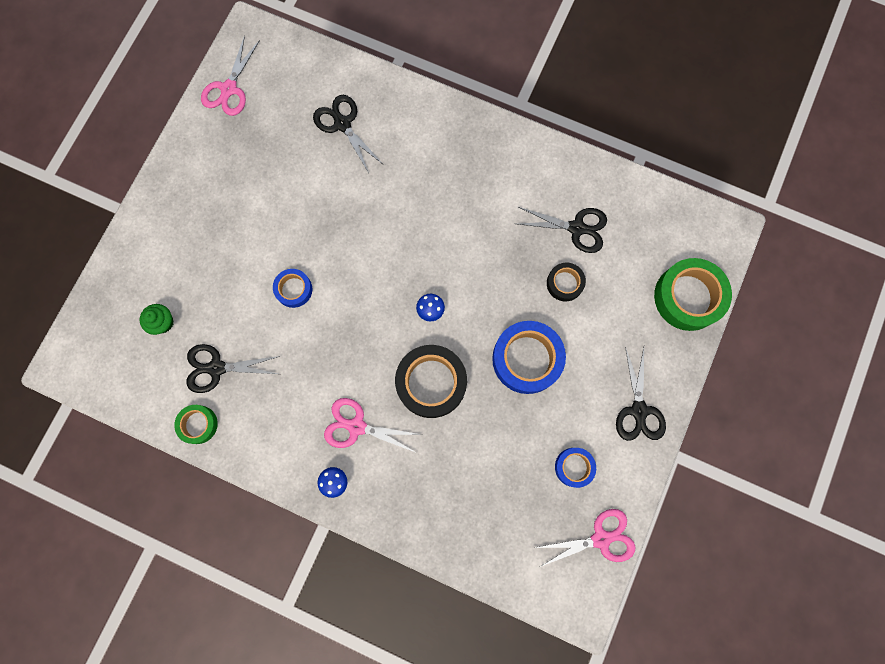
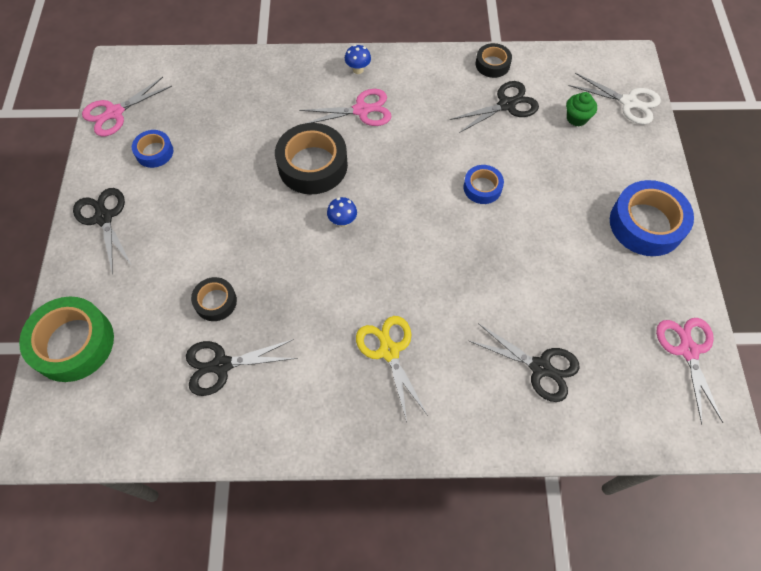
camera: 155 degrees right, 15 degrees down
(102, 317) = (629, 102): none -> white scissors
(198, 424) = (492, 64): green tape -> black tape
(446, 184) = (389, 351): none -> yellow scissors
(527, 359) = (230, 218): blue tape -> blue tape (646, 224)

